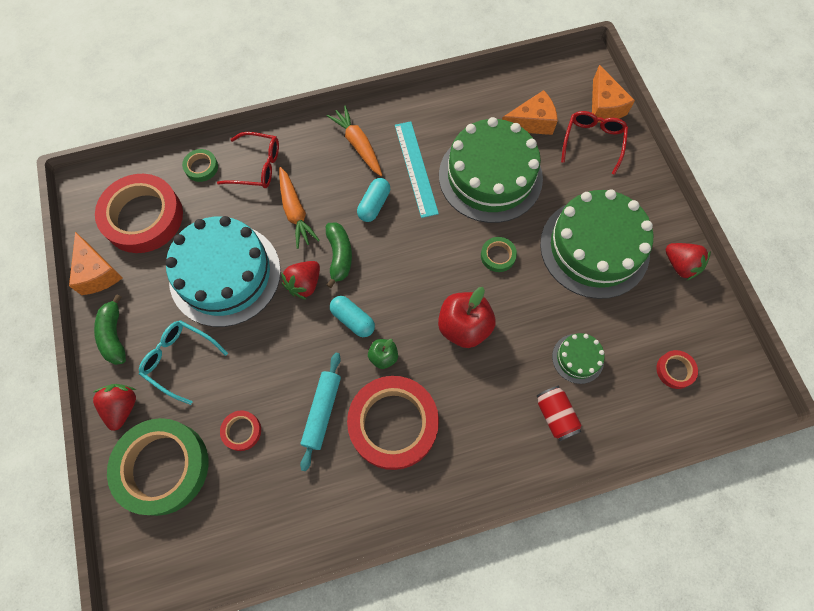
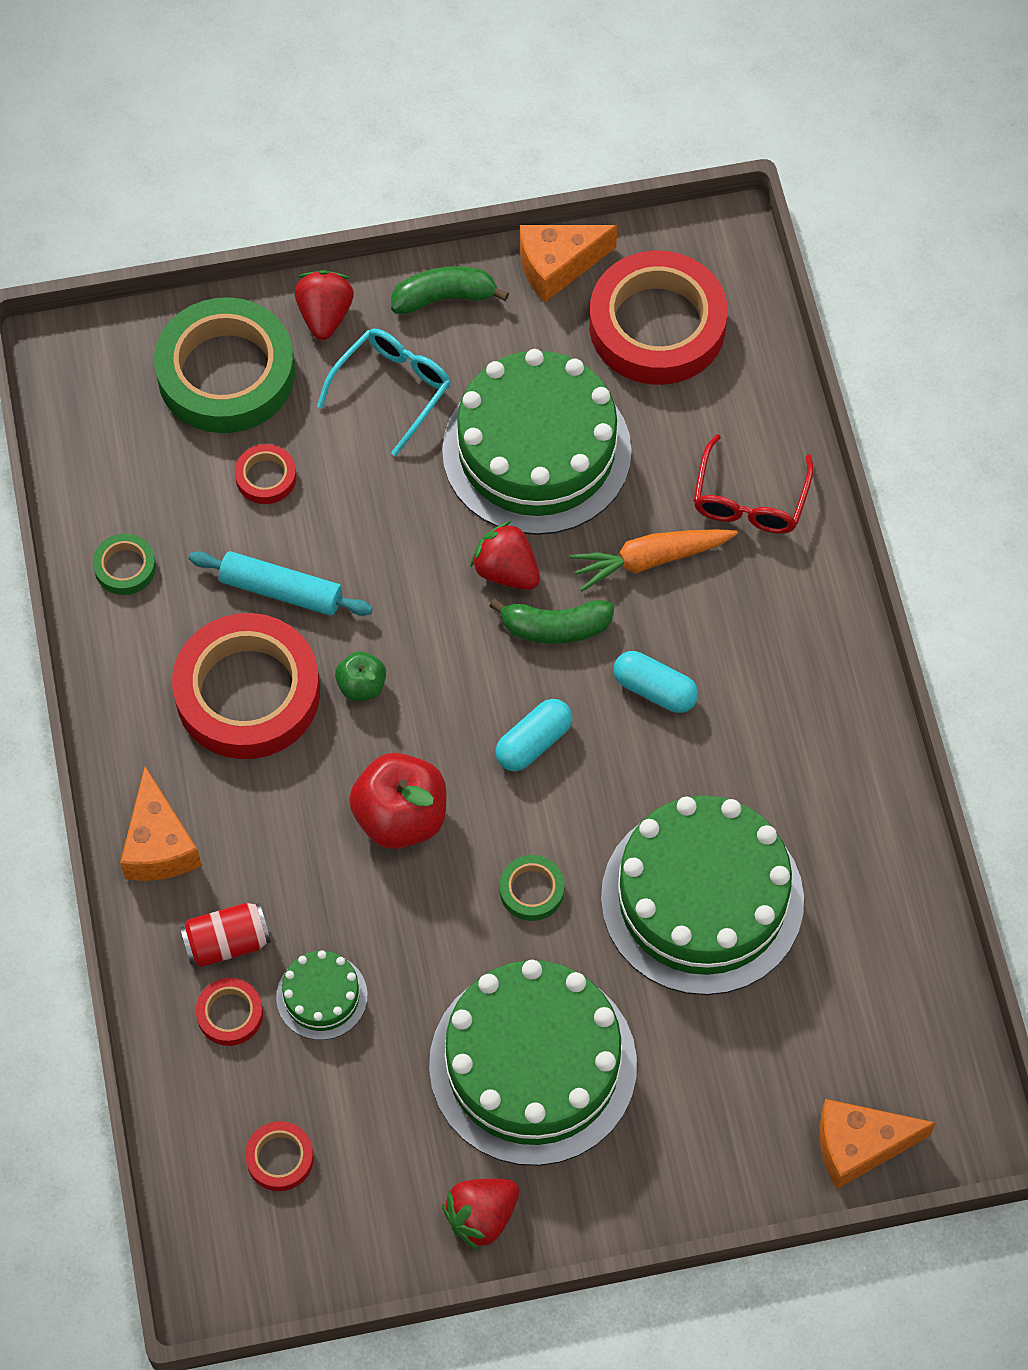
camera: 95 degrees right, 5 degrees down
(122, 407) = (325, 315): red strawberry -> red strawberry turned 90 degrees counterclockwise
(201, 167) = (753, 410): green tape -> green tape (125, 567)
(225, 274) = (536, 451): turquoise cake -> green cake
(353, 320) = (433, 643): turquoise capsule -> turquoise capsule (533, 742)
(358, 145) = (788, 670): orange carrot -> none
(416, 168) = (729, 767): turquoise ruler -> none
(531, 122) = (824, 994): orange cheese -> orange cheese (159, 845)
(593, 142) = (771, 1106): red glasses -> none
(598, 408) = (230, 1014): none -> red tape

